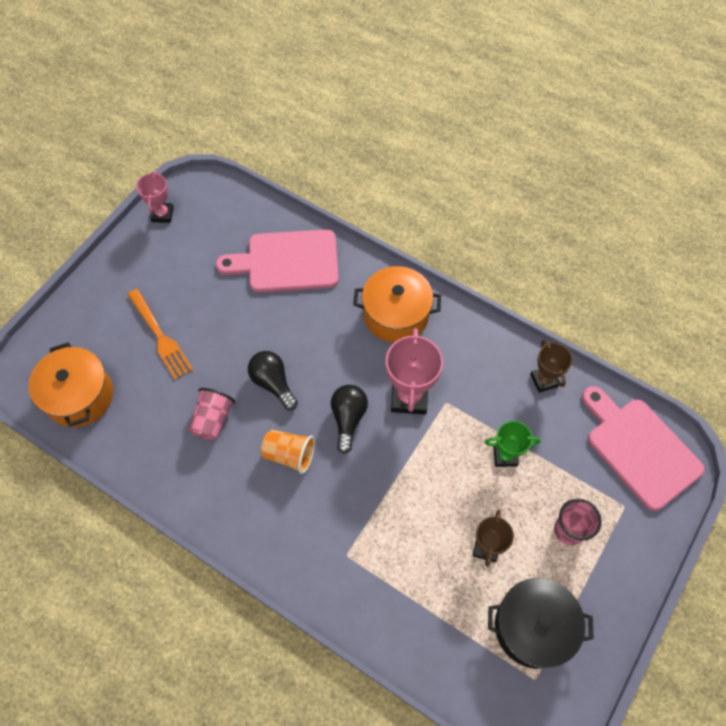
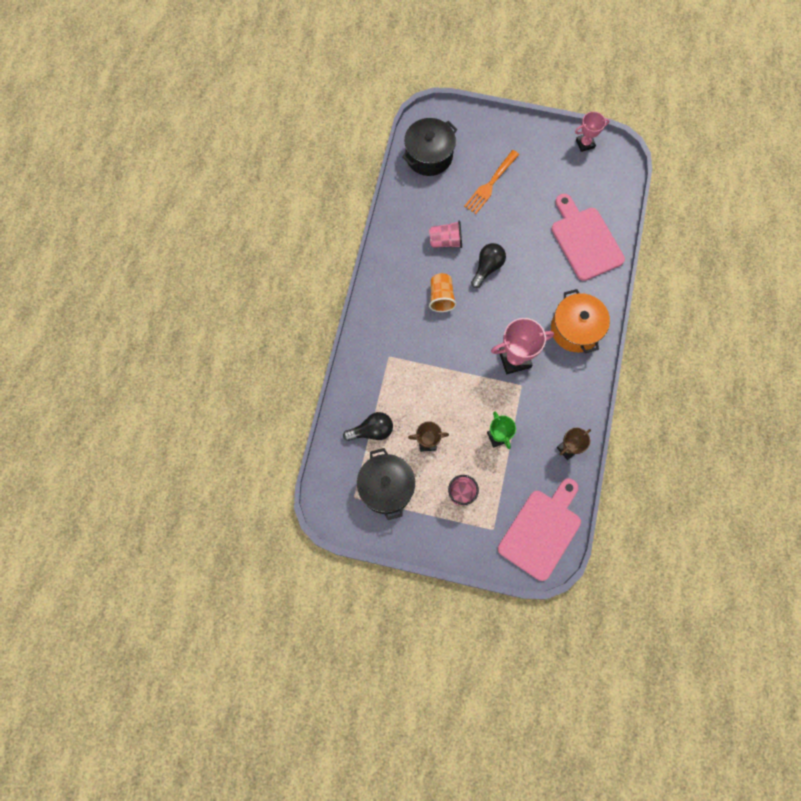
camera: 70 degrees right, 10 degrees up
(79, 396) = (429, 156): orange pot -> black pot
(348, 419) = (481, 325): black light bulb -> black light bulb (372, 431)

